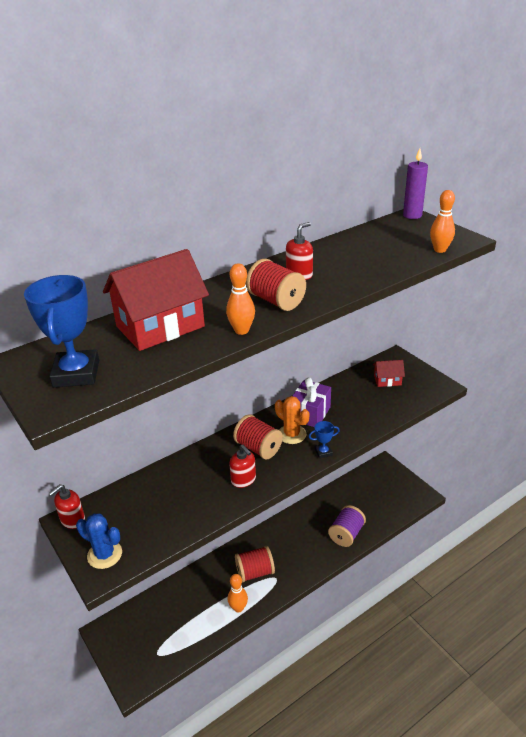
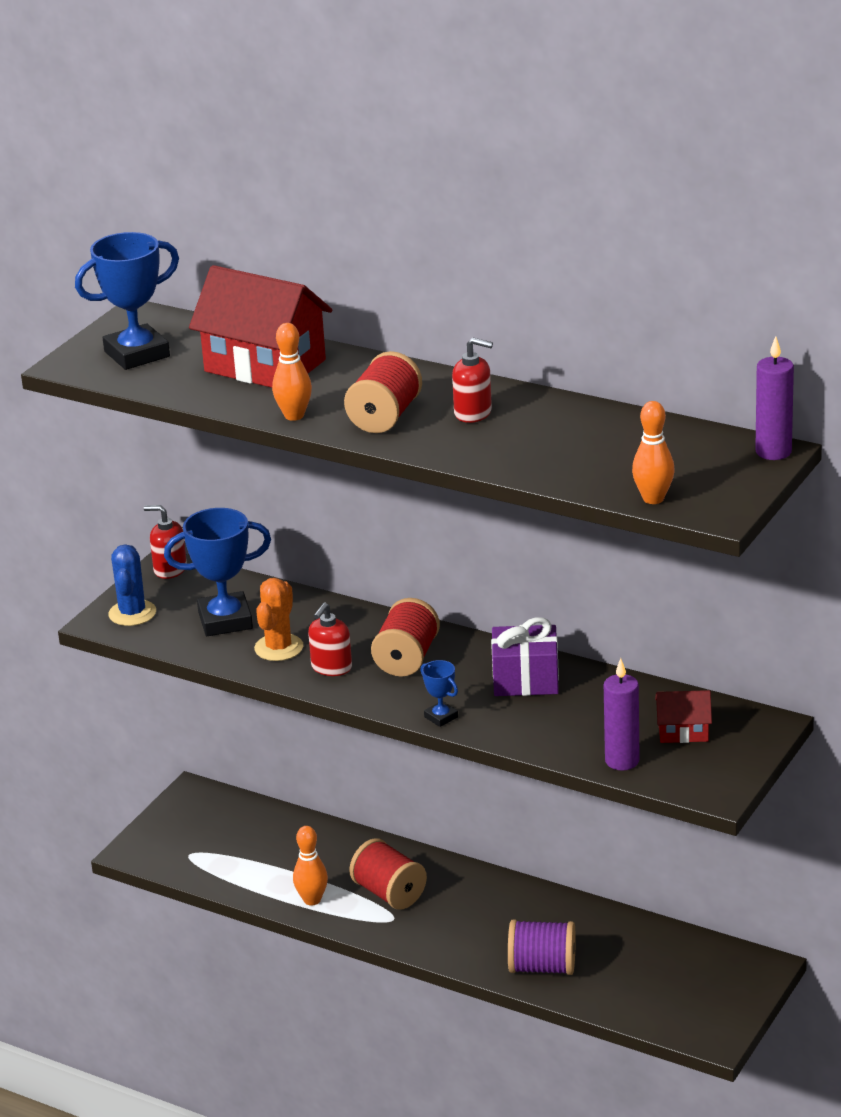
camera: 65 degrees right, 5 degrees down
(155, 511) = (225, 620): none -> blue trophy
(292, 434) = (460, 678): orange cactus -> orange cactus (279, 648)
(387, 380) = (683, 732): red house -> red house turned 60 degrees counterclockwise
(401, 405) = (622, 761): none -> purple candle

